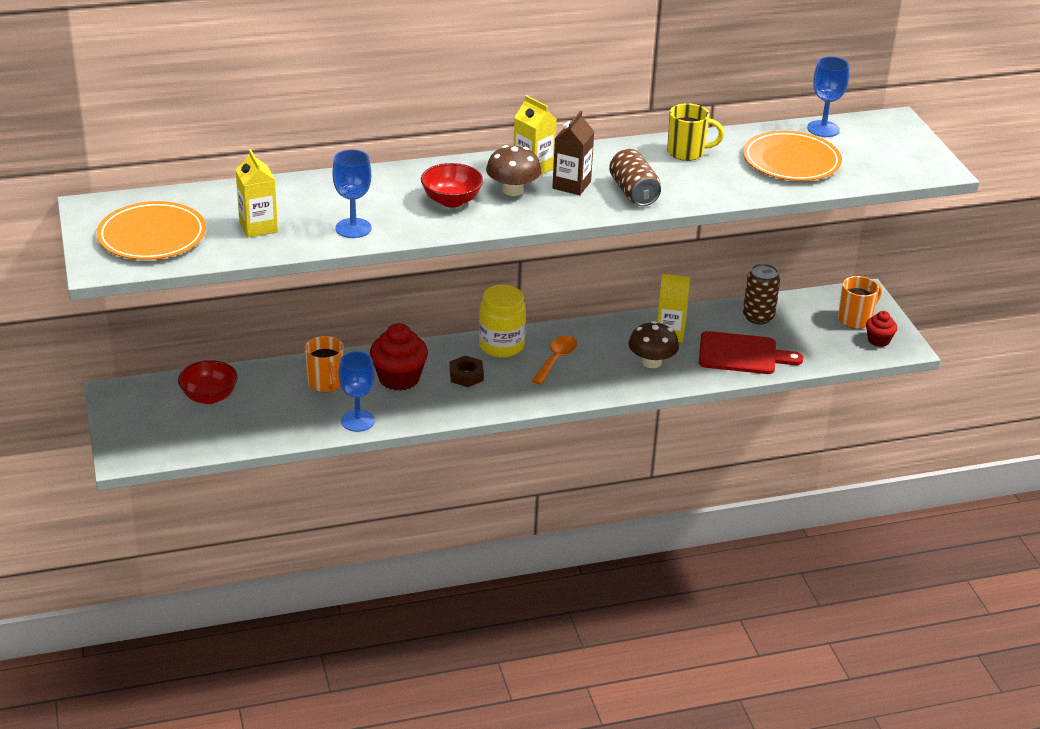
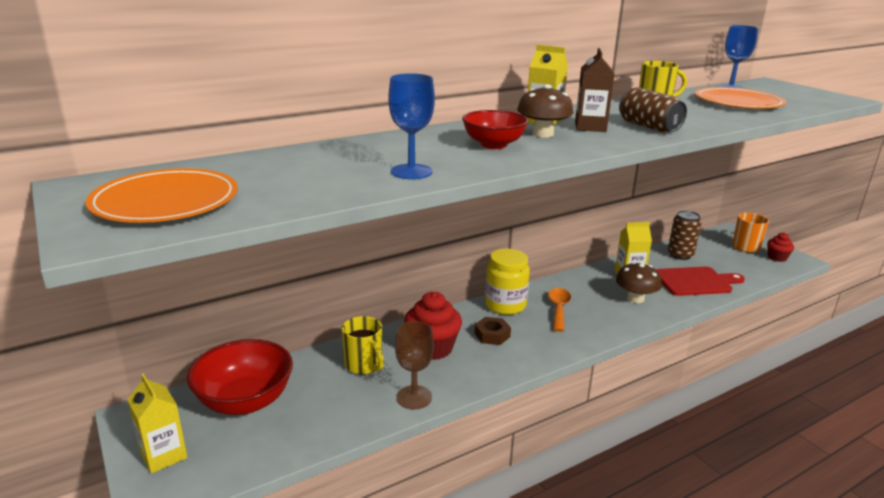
camera: 15 degrees left, 10 degrees down
(209, 397) = (245, 401): red bowl -> red bowl, size x1.54
(258, 227) = (300, 181): yellow carton -> yellow carton (164, 455)
(326, 383) = (364, 365): orange mug -> yellow mug
(357, 421) = (414, 397): blue goblet -> brown goblet

